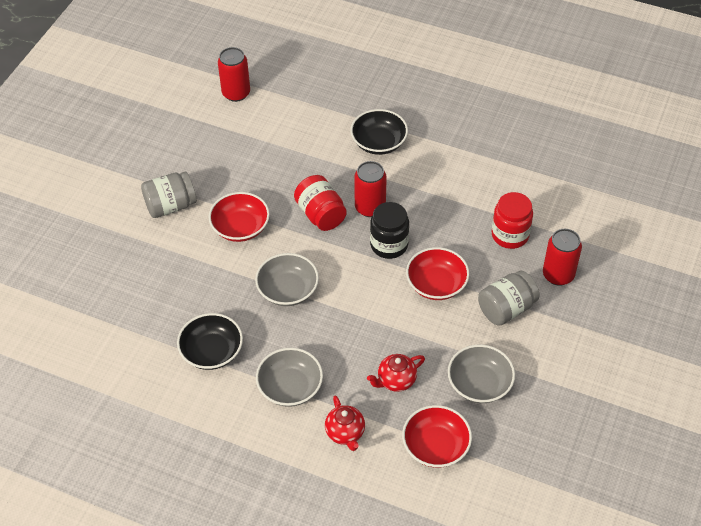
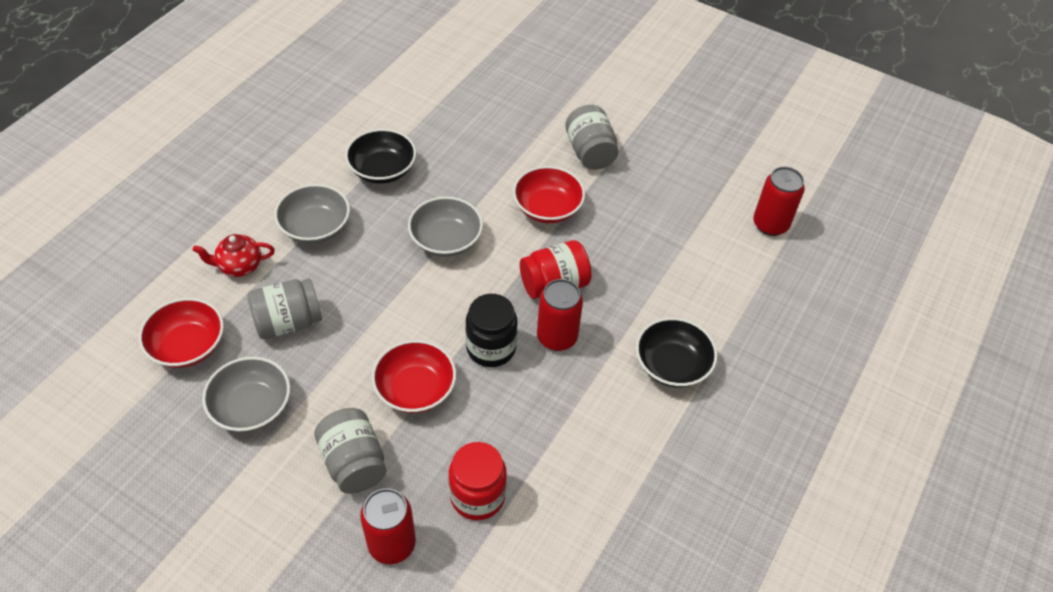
camera: 95 degrees right, 0 degrees up
(396, 381) = (288, 322): red teapot -> grey jar

